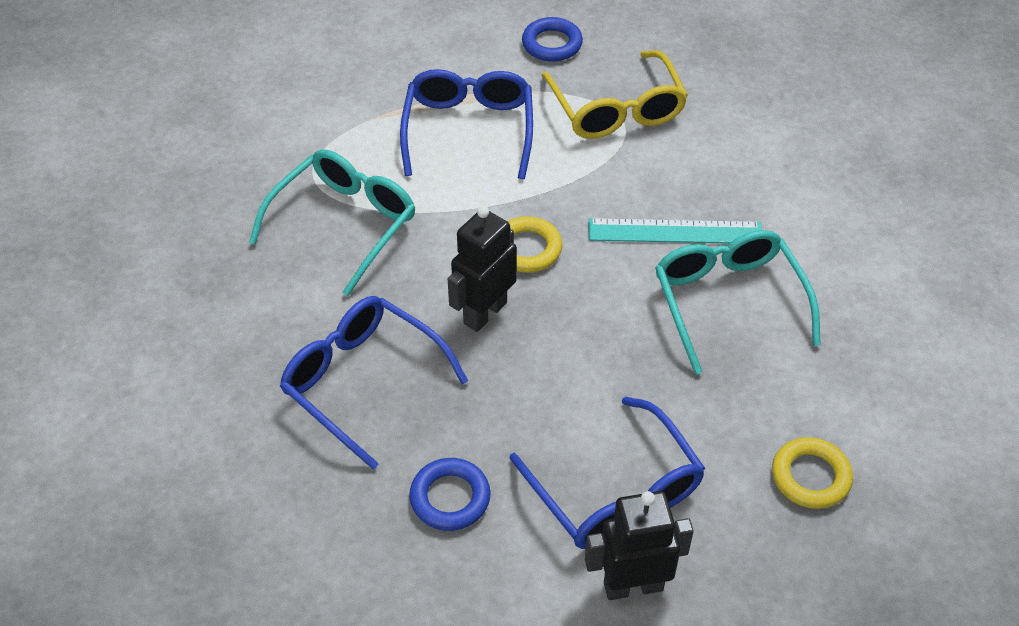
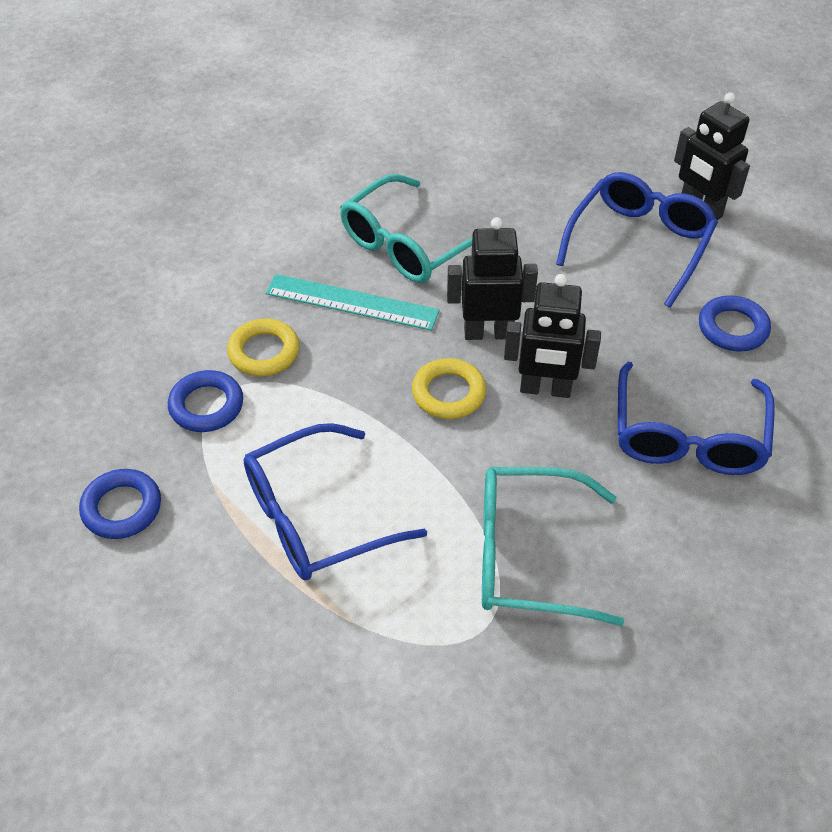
camera: 120 degrees left, 0 degrees up
(576, 306) = (488, 332): none -> black robot
(616, 109) = (206, 405): yellow glasses -> blue ring
(675, 231) = (352, 302): turquoise ruler -> turquoise ruler turned 45 degrees counterclockwise
(810, 477) = (537, 157): yellow ring -> yellow ring (264, 352)

